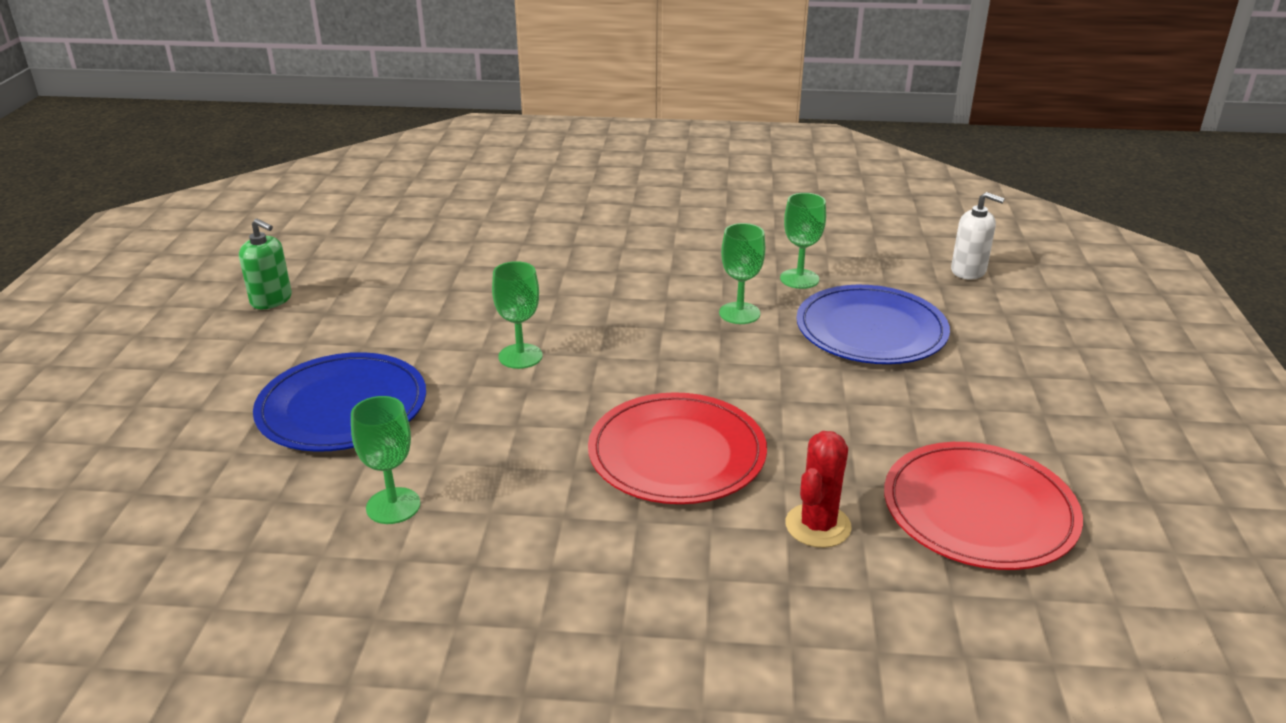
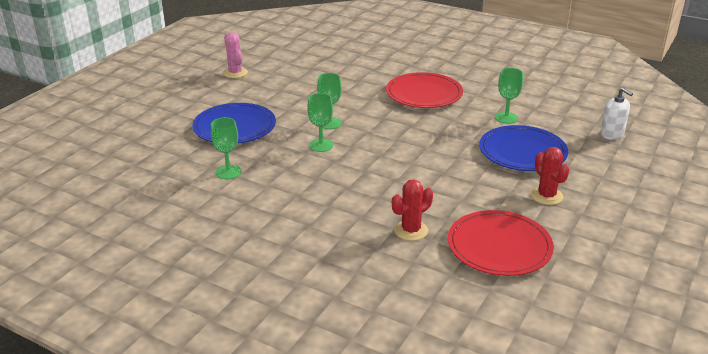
camera: 25 degrees right, 0 degrees up
(271, 300) = (235, 73): green soap dispenser -> pink cactus
(677, 454) = (369, 183): red plate -> red plate (424, 94)
(739, 313) = (457, 128): green goblet -> green goblet (321, 145)
(969, 397) = (546, 196): none -> red cactus

